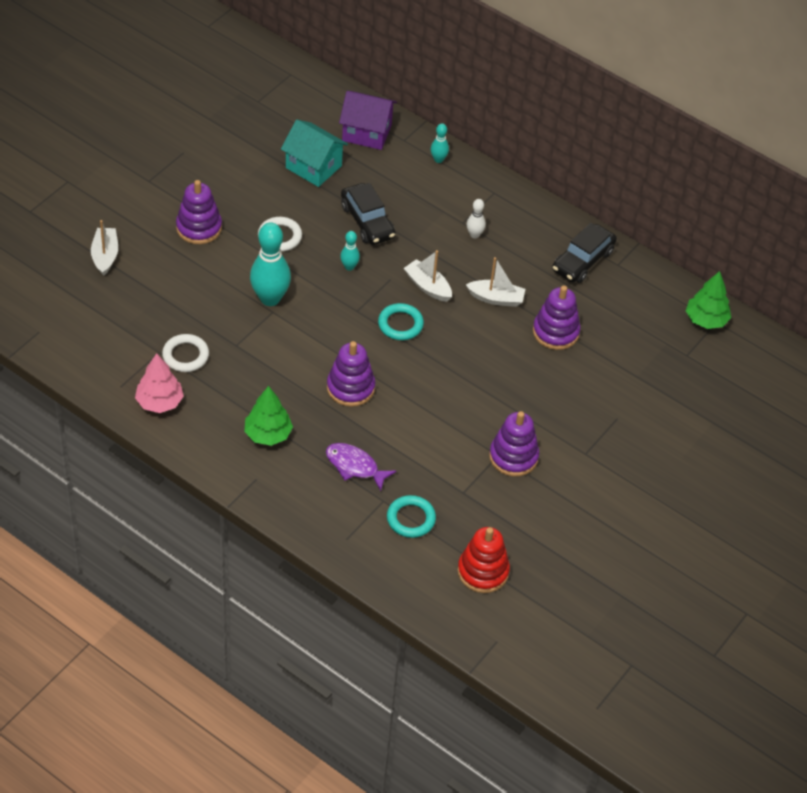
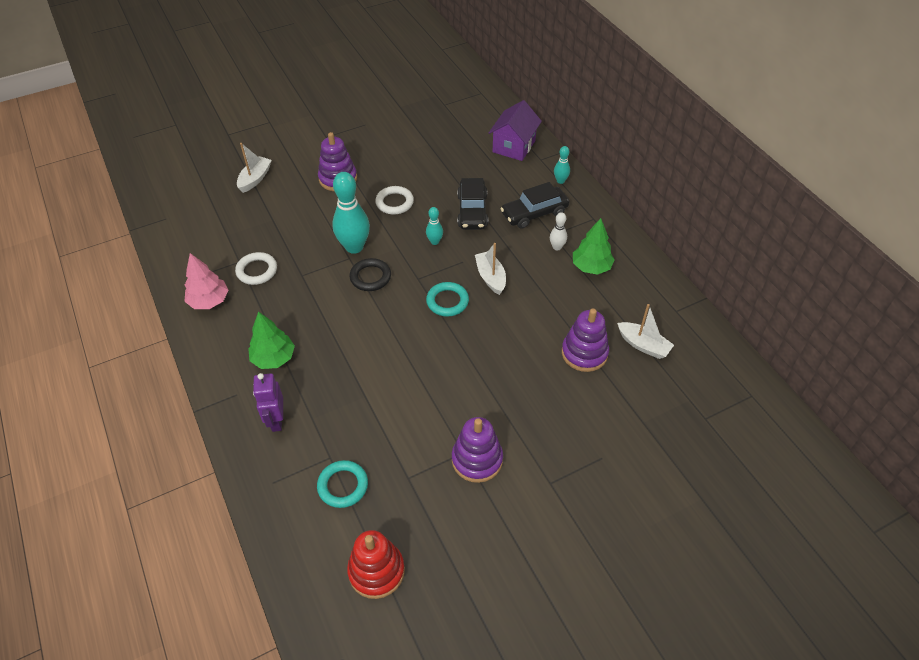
camera: 30 degrees right, 0 degrees up
(308, 324) = (370, 277): none -> black ring
(312, 487) = (276, 420): none -> purple robot
(313, 167) = (456, 159): turquoise house -> none
(350, 388) = (370, 342): purple stacking toy -> none
(354, 466) = (326, 414): purple fish -> none
(367, 132) = (514, 146): purple house -> purple house turned 75 degrees clockwise
(496, 298) = (545, 306): white boat -> white boat (643, 345)
(582, 261) = (644, 297): black car -> black car (534, 213)
(706, 320) = (741, 390): green tree -> green tree (591, 267)

